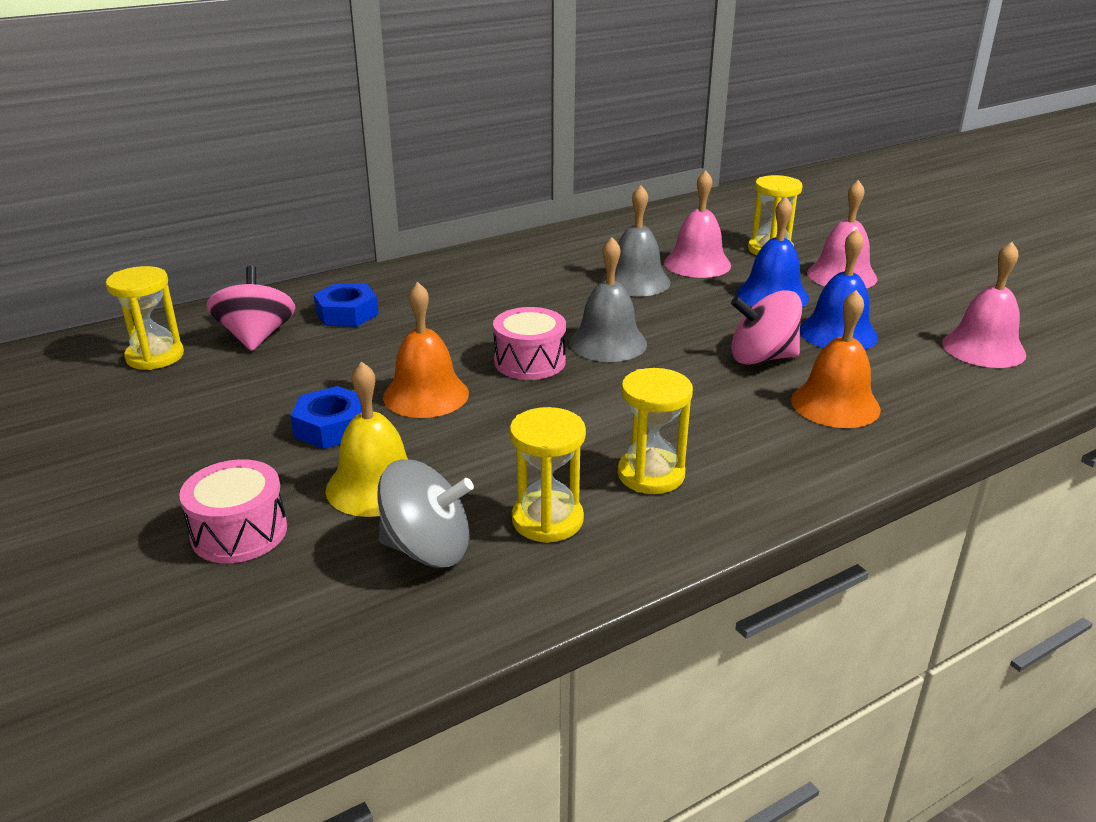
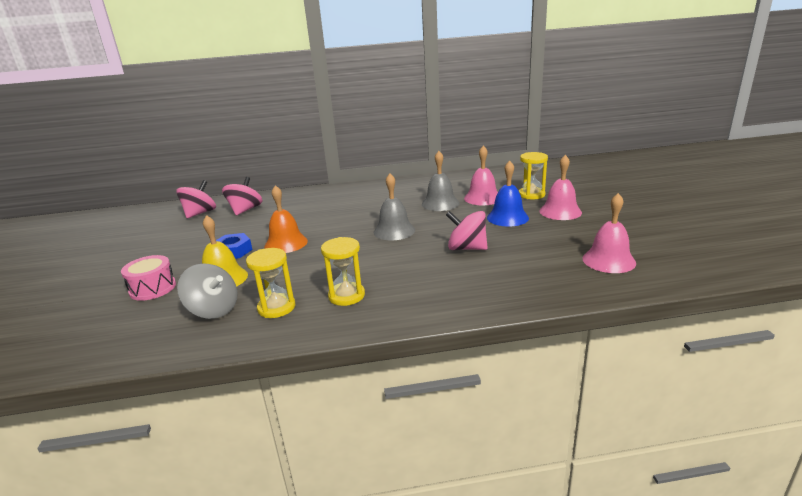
camera: 25 degrees right, 5 degrees down
(155, 356) = (200, 213): yellow hourglass -> pink spinning top
(347, 313) = (291, 204): blue nut -> none
(529, 362) = (347, 235): pink drum -> none
(835, 404) = (482, 277): orange bell -> none
(838, 333) = (524, 241): blue bell -> none

